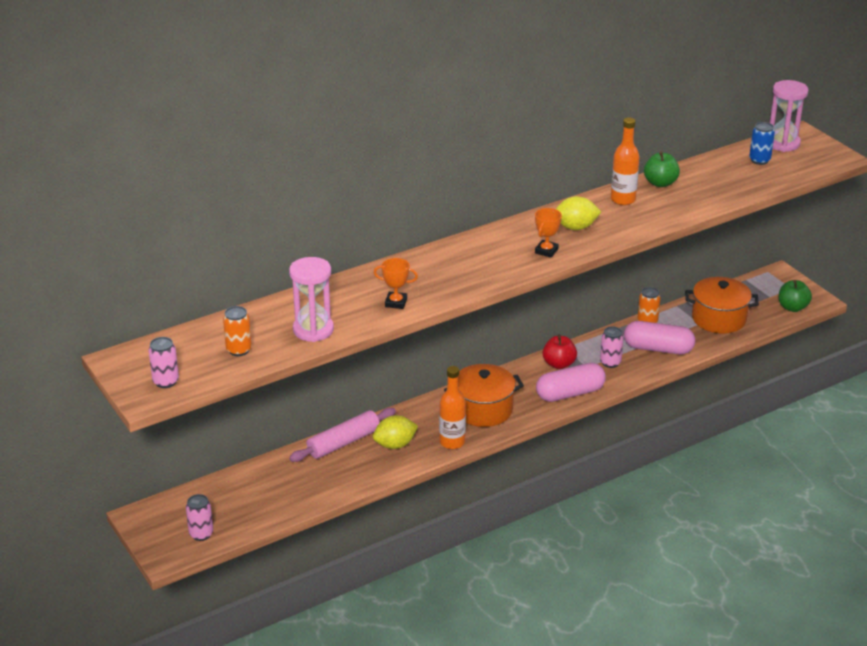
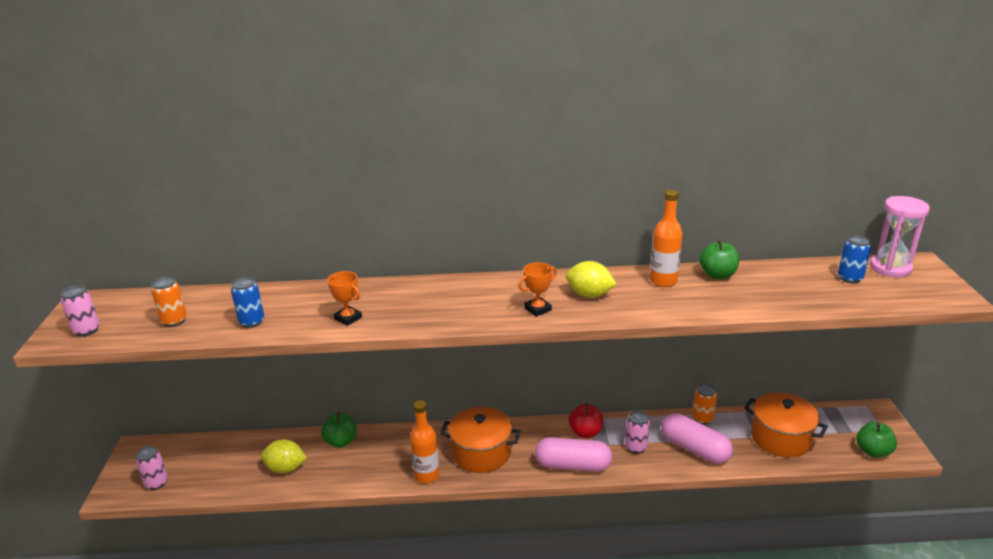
camera: 30 degrees right, 5 degrees down
(313, 330) = (252, 322): pink hourglass -> blue can
(344, 442) = (341, 441): pink rolling pin -> green apple
(395, 445) = (378, 459): yellow lemon -> yellow lemon (286, 468)

